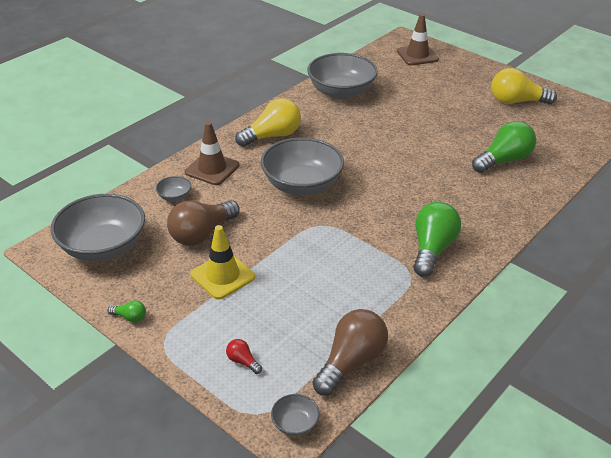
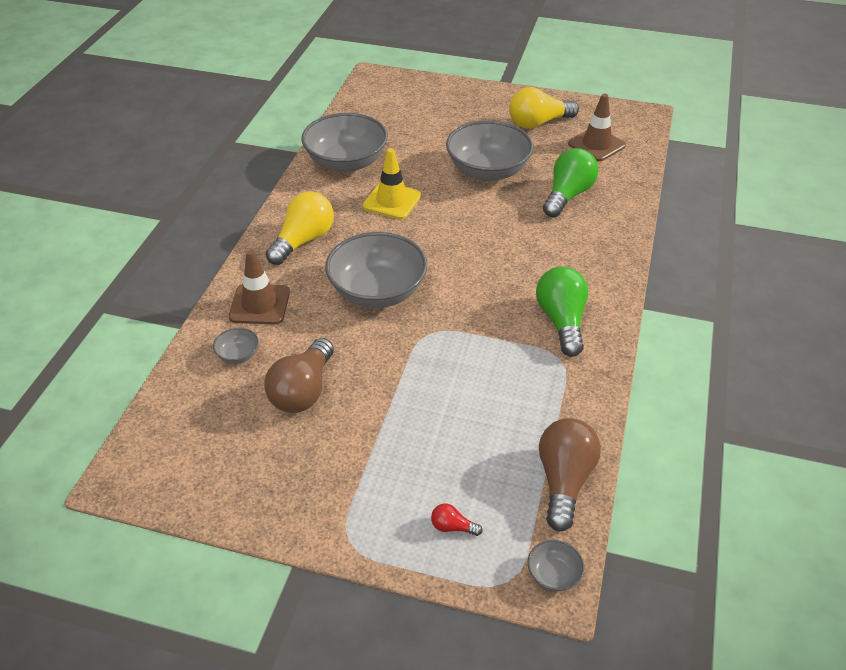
camera: 25 degrees left, 5 degrees up
(103, 247) = (193, 450): grey bowl -> grey bowl (488, 171)
(130, 317) = (288, 526): green light bulb -> none
(223, 276) = (362, 433): yellow traffic cone -> yellow traffic cone (392, 201)
(417, 55) = (401, 94): brown traffic cone -> brown traffic cone (596, 145)

